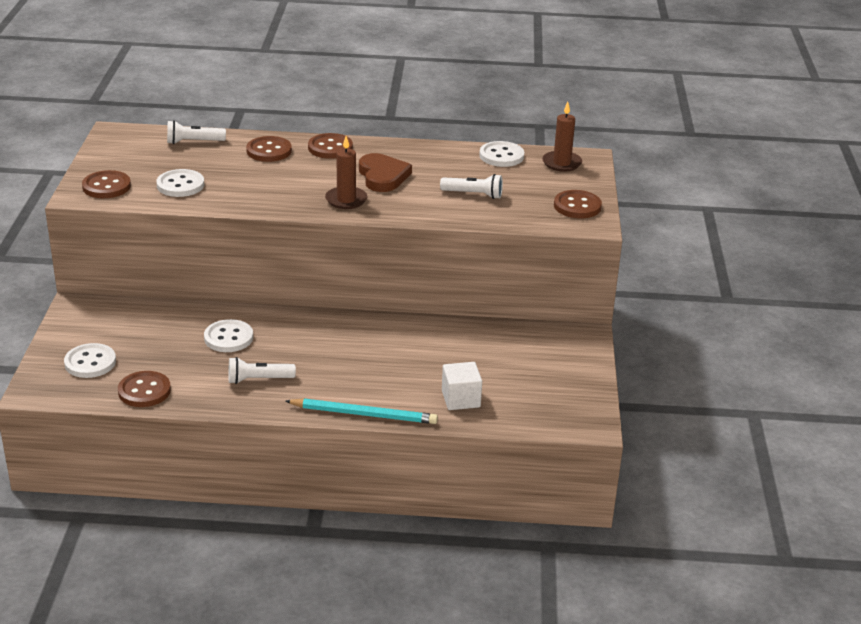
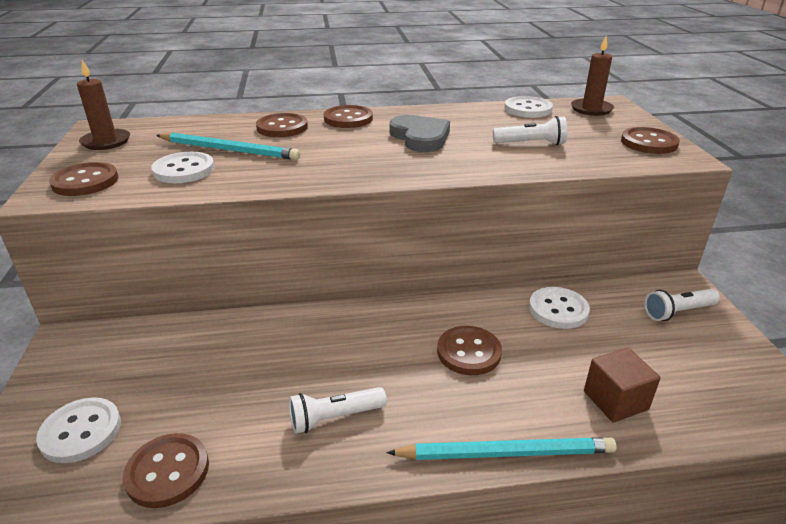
camera: 10 degrees left, 0 degrees up
(193, 142) = (193, 127): white flashlight -> white flashlight (677, 312)
(219, 170) = (229, 150): none -> turquoise pencil
(228, 338) = (276, 356): white button -> white button (558, 309)
(346, 200) = (393, 164): brown candle -> brown candle (106, 142)
(373, 355) = (469, 352): none -> brown button
(383, 176) = (420, 137): brown heart -> grey heart
(461, 399) = (615, 400): white cube -> brown cube

